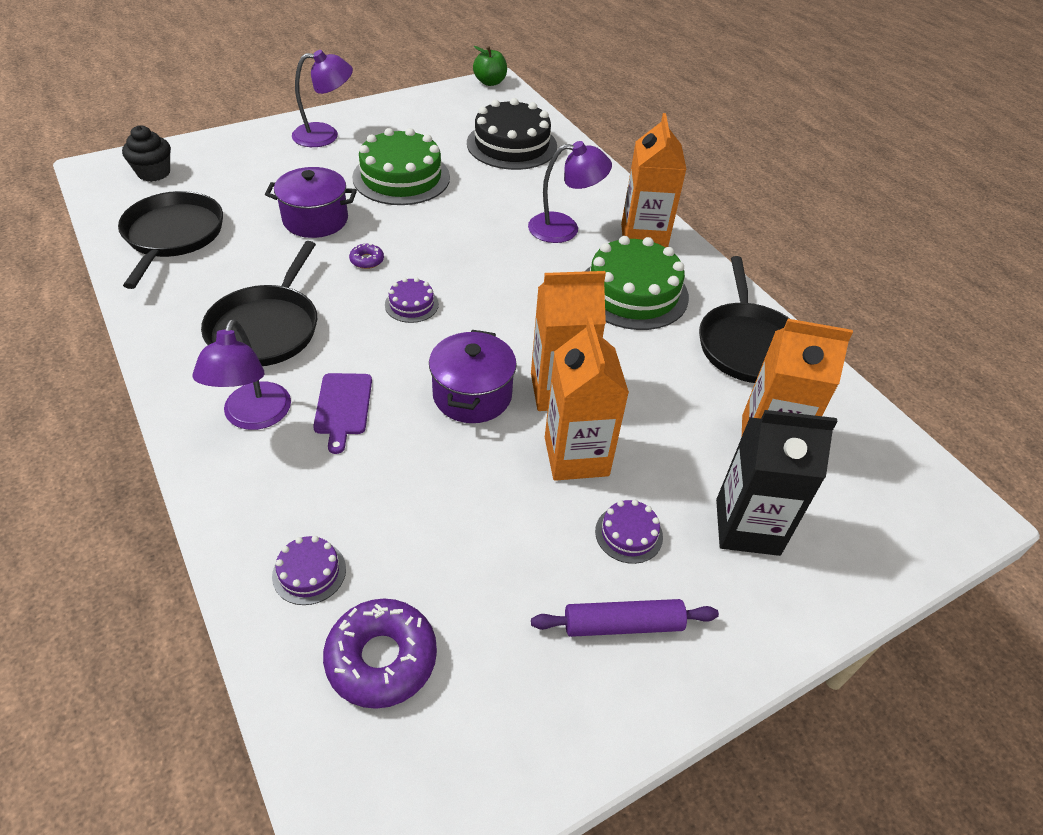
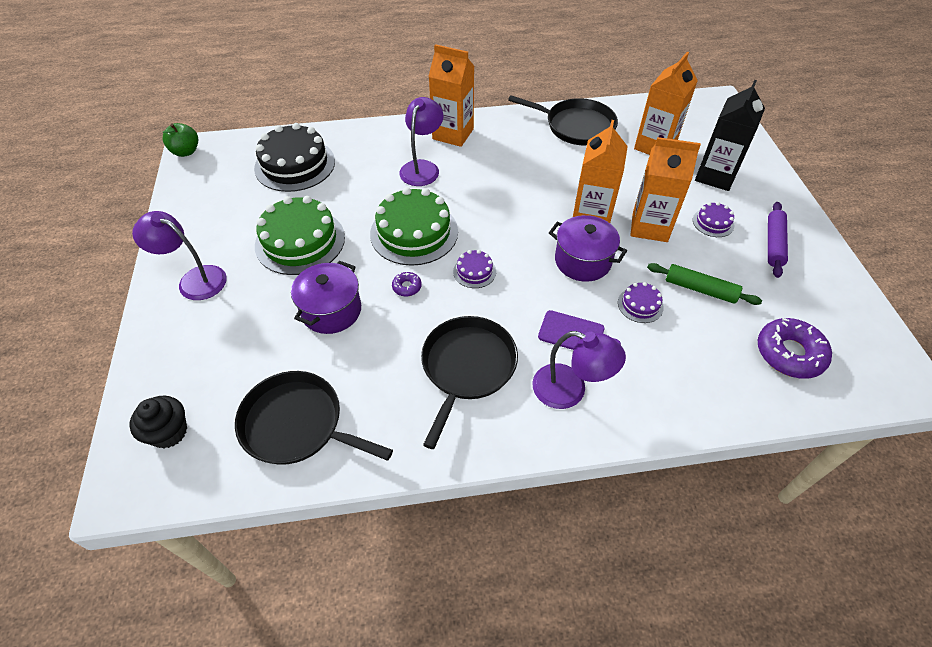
camera: 65 degrees left, 5 degrees up
(266, 328) = (467, 368): black pan -> black pan turned 105 degrees counterclockwise
(309, 572) = (722, 379): purple cake -> purple cake (640, 305)
(325, 135) = (194, 279): purple lamp -> purple lamp turned 75 degrees counterclockwise
(473, 530) = (700, 289): none -> green rolling pin
(633, 292) = (508, 157): green cake -> green cake (414, 232)

